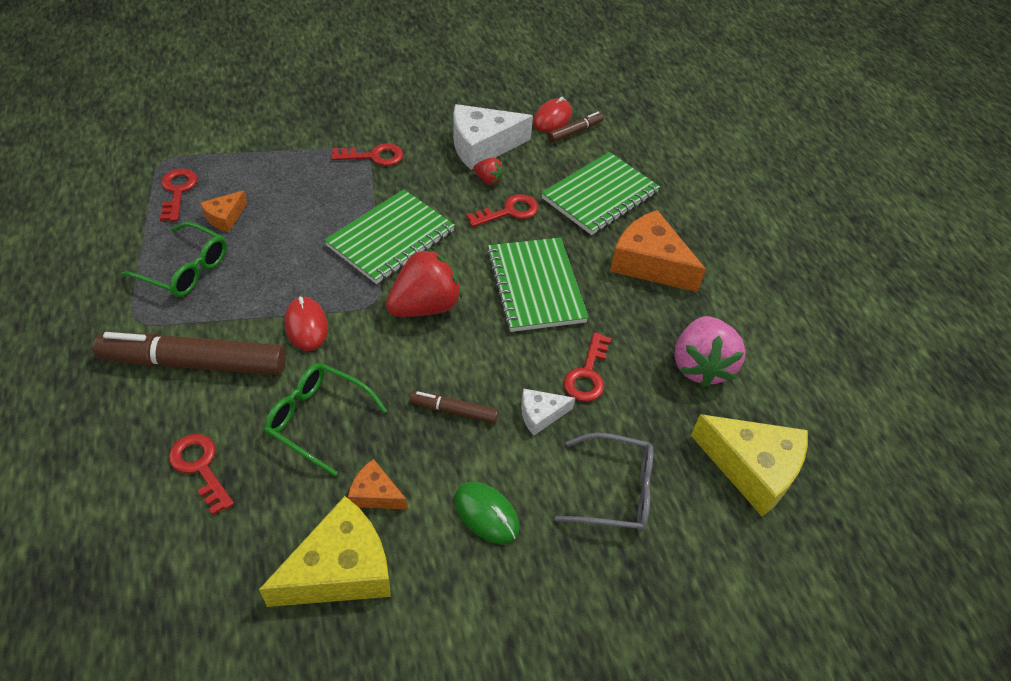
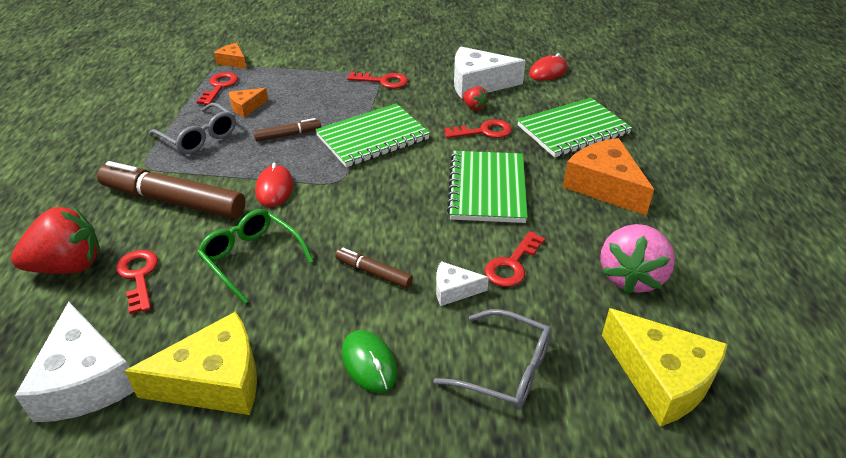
camera: 20 degrees right, 10 degrees down
(185, 269) = (199, 137): green glasses -> grey glasses
(201, 602) = (86, 381): none -> white cheese
(375, 494) = (274, 325): orange cheese -> orange cheese (233, 62)
(425, 306) = (381, 189): red strawberry -> red strawberry (68, 266)
(575, 132) = (565, 82): brown marker -> brown marker (288, 135)

